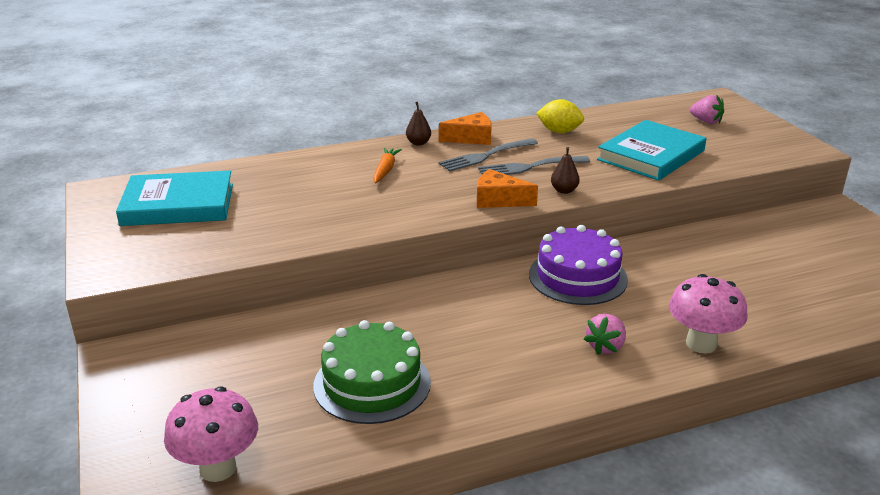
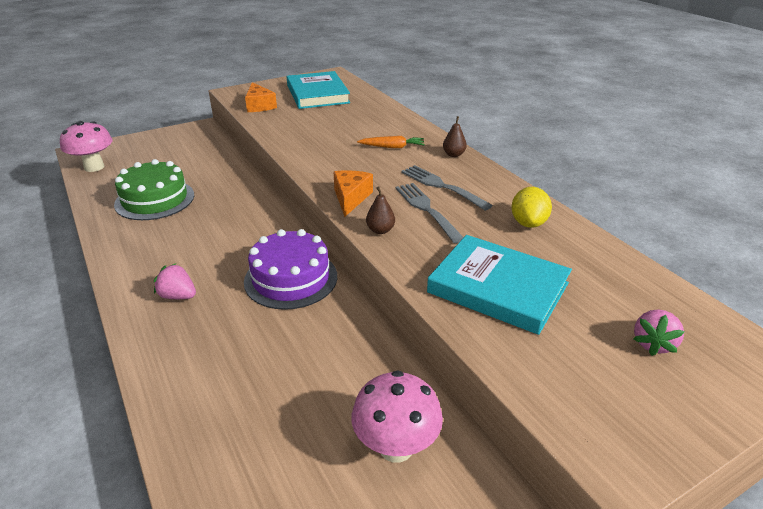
camera: 80 degrees right, 5 degrees up
(471, 138) = (479, 177): orange cheese -> orange cheese (259, 106)
(701, 344) = (172, 356): pink mushroom -> pink mushroom (396, 447)

